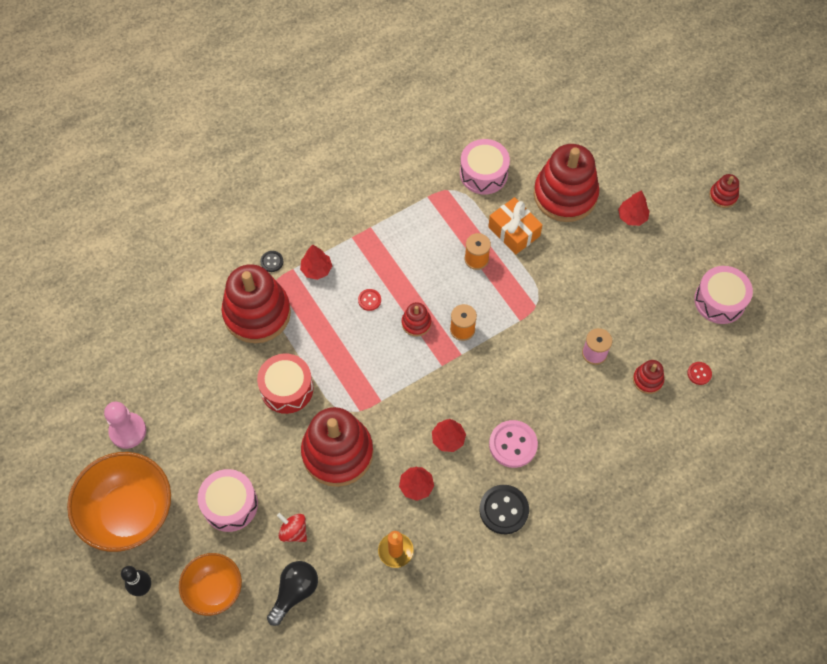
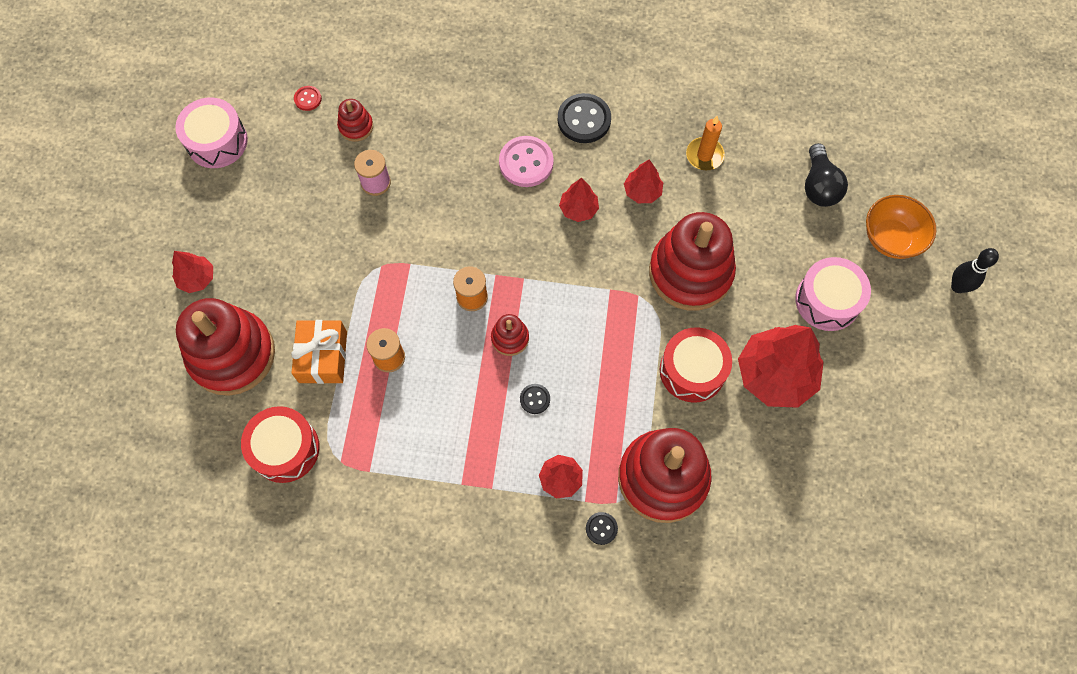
camera: 140 degrees left, 5 degrees up
(128, 431) = (886, 450): pink pawn -> none
(129, 513) = (932, 364): orange bowl -> none
(231, 426) = (775, 375): none -> red tree
(293, 531) = (783, 235): red spinning top -> none
(294, 592) = (819, 186): black light bulb -> black light bulb turned 75 degrees counterclockwise
(369, 300) = (535, 399): red button -> black button
(483, 173) = (285, 449): pink drum -> red drum
(723, 196) = (91, 230): red stacking toy -> none

